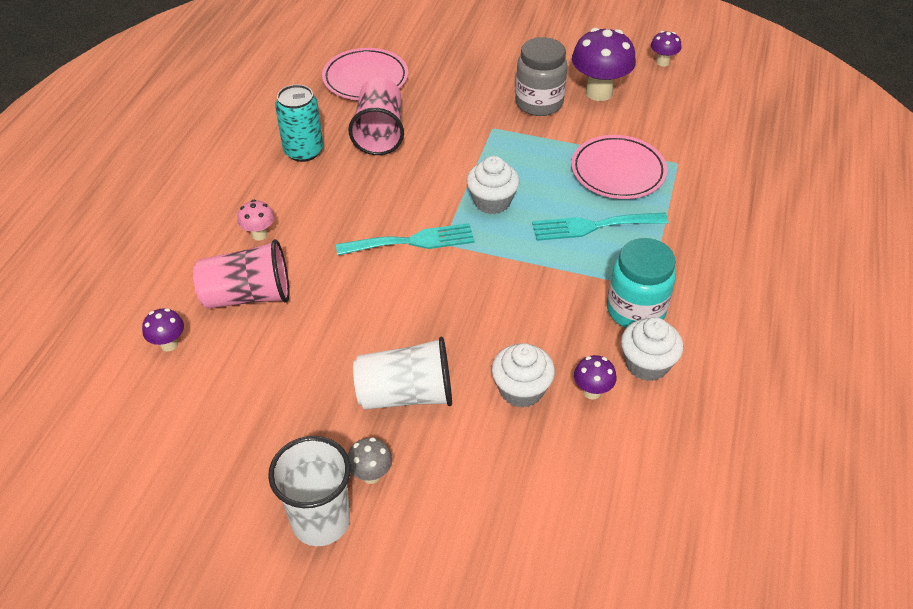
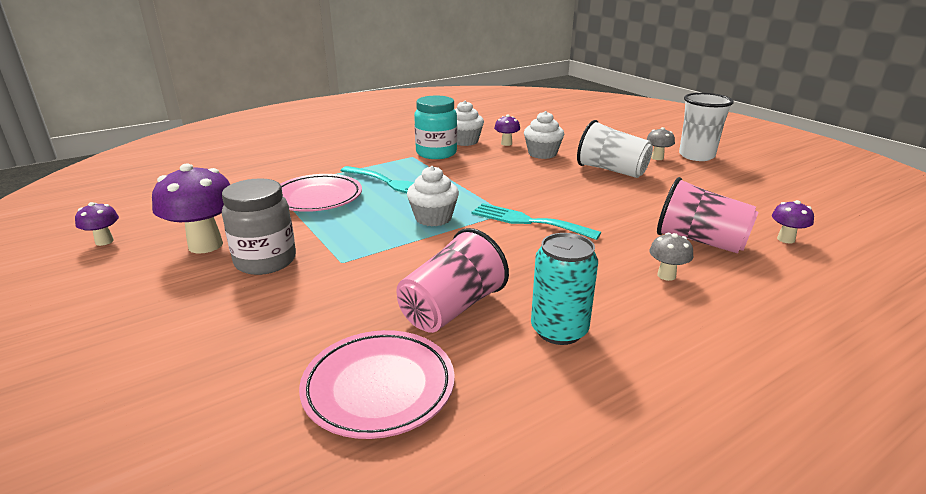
camera: 140 degrees left, 20 degrees down
(259, 234) = (666, 275): pink mushroom -> grey mushroom

